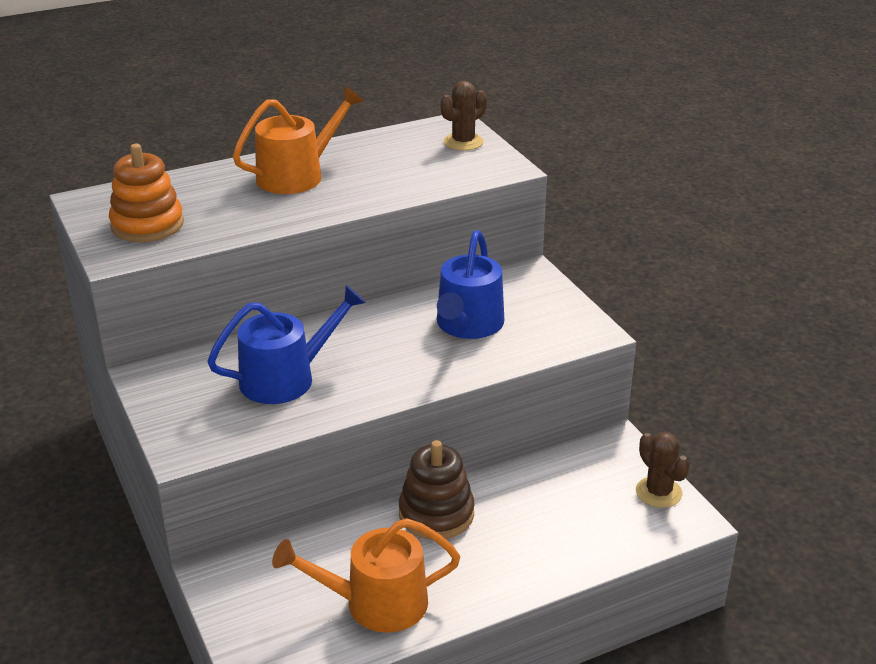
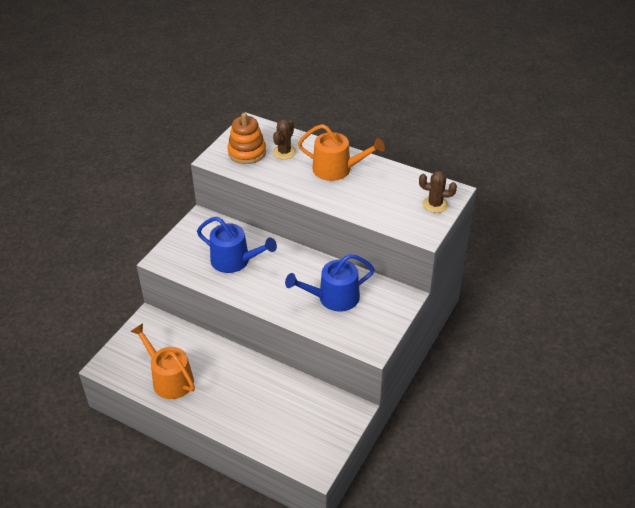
camera: 55 degrees right, 10 degrees up
(436, 514) = (241, 368): brown stacking toy -> none
(658, 492) = (328, 446): brown cactus -> brown cactus (284, 152)

